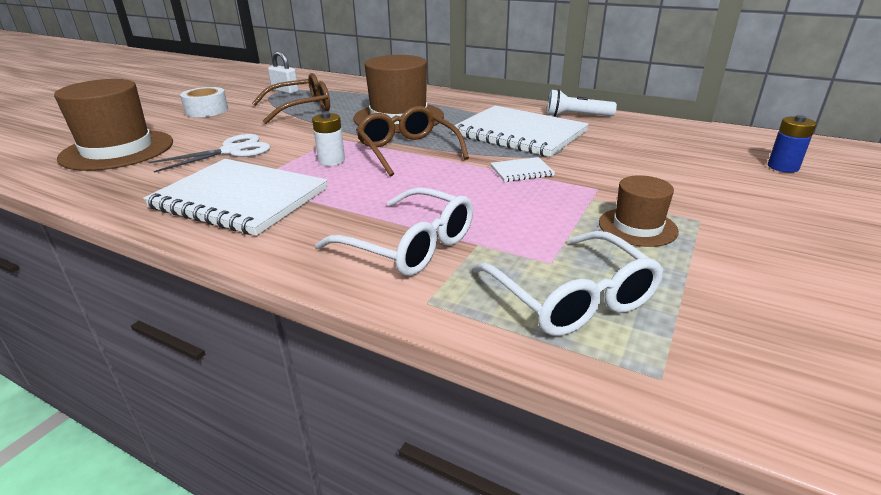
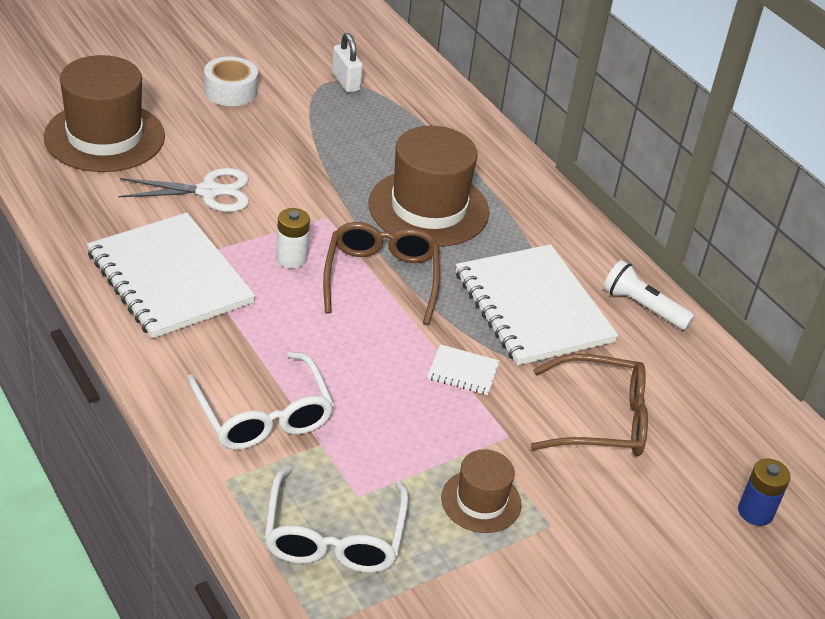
camera: 25 degrees right, 10 degrees up
(301, 108) = (335, 135): brown glasses -> brown glasses (601, 419)

